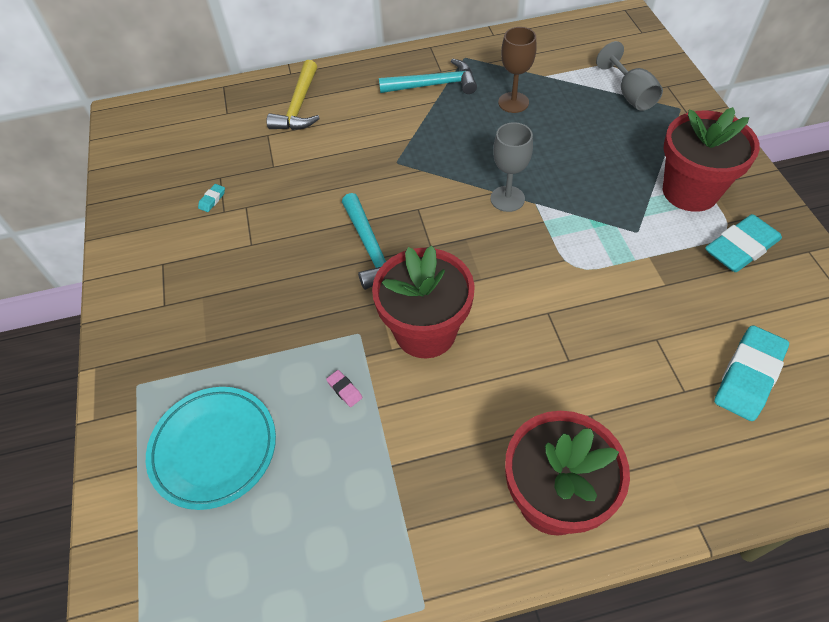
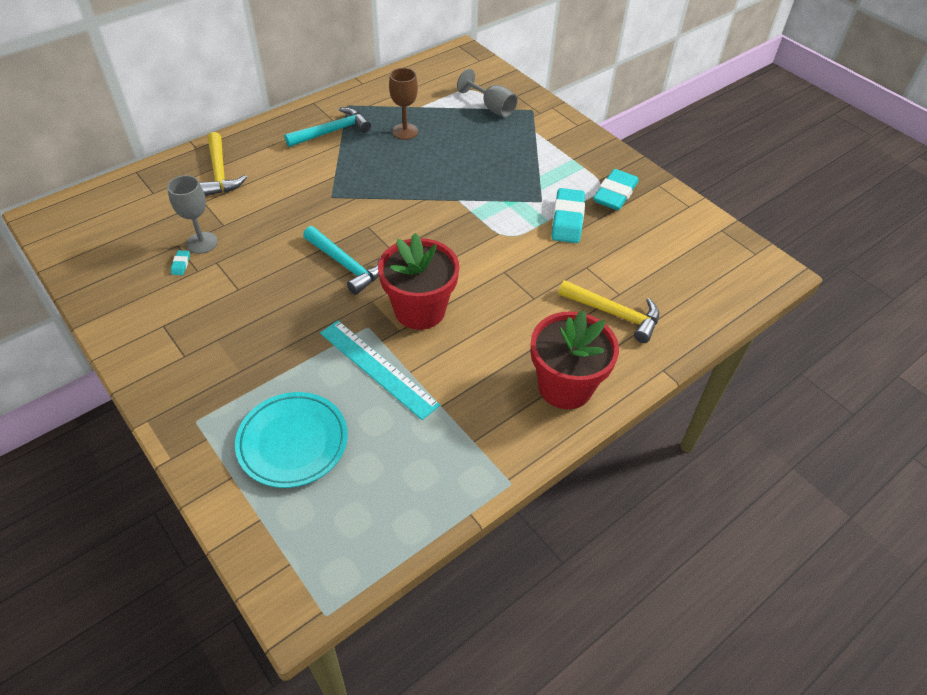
camera: 30 degrees left, 5 degrees down
(344, 390) = (377, 368): pink eraser -> turquoise ruler
(507, 199) = (435, 202): grey goblet -> grey goblet (202, 243)
(665, 418) = (614, 314): none -> yellow hammer
(690, 191) = (565, 165): red flower pot -> none
(748, 376) = (654, 273): turquoise eraser -> turquoise eraser (567, 220)

